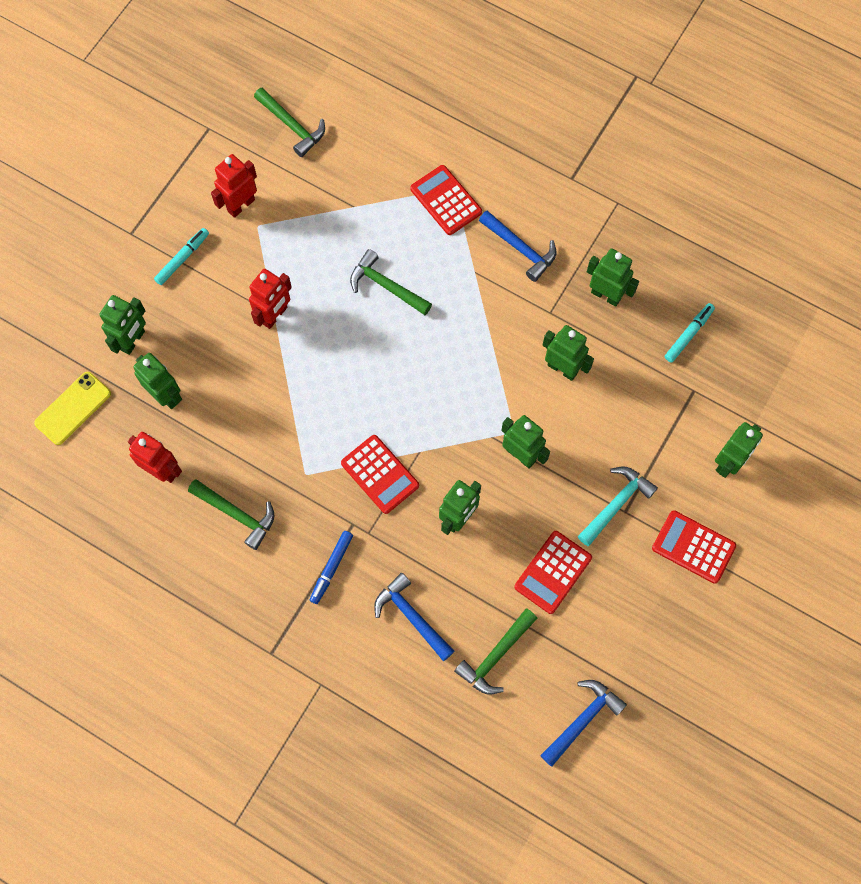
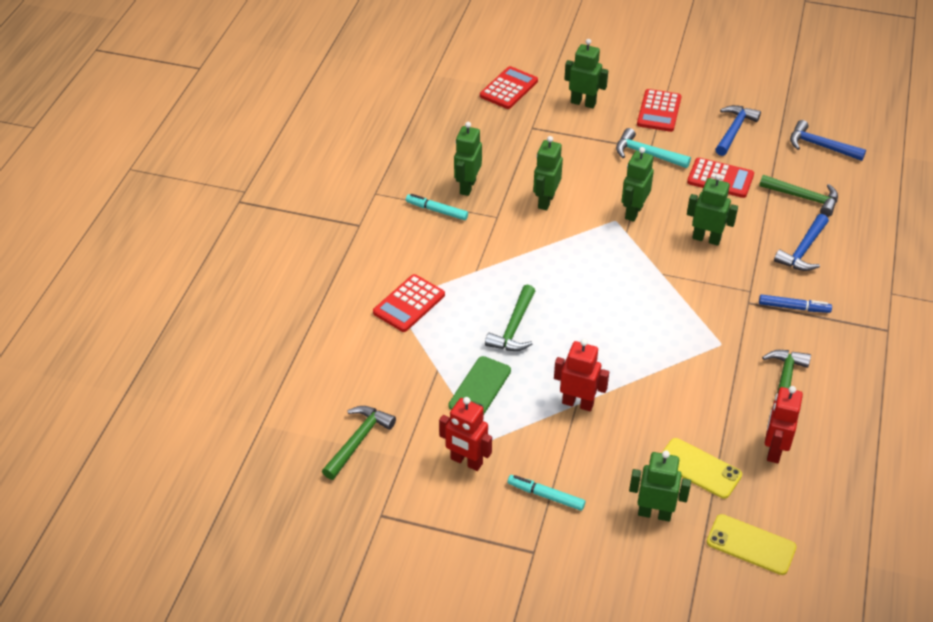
camera: 105 degrees left, 25 degrees down
(166, 395) = (699, 468): green robot -> yellow phone
(320, 237) = (480, 388): none -> green phone
(380, 474) = (695, 294): red calculator -> red calculator (508, 88)
(520, 248) = (442, 245): blue hammer -> blue hammer (734, 130)
(688, 335) = (485, 136): turquoise marker -> turquoise marker (437, 211)

